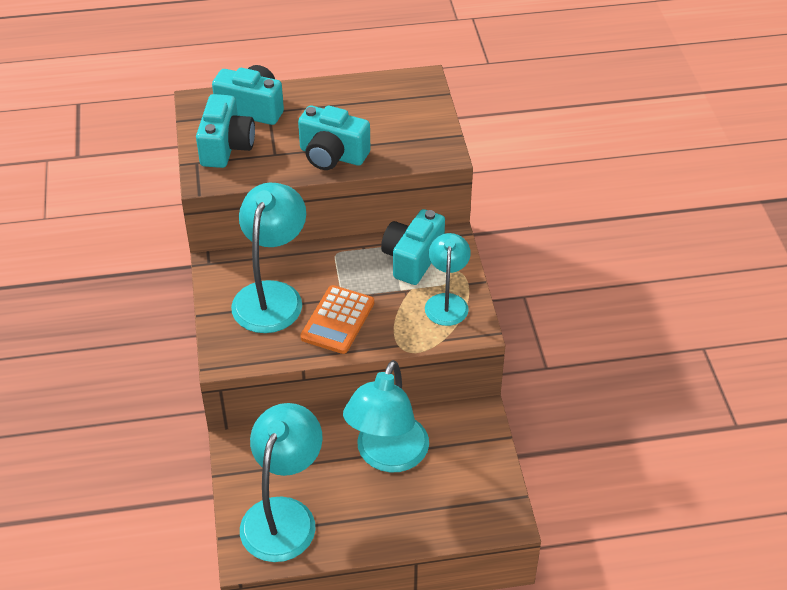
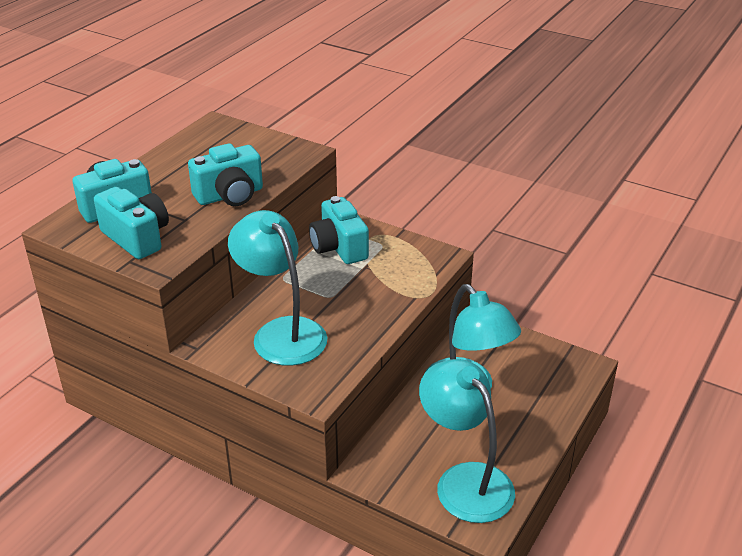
camera: 50 degrees left, 10 degrees down
(338, 320) = (353, 313): orange calculator -> none
(447, 302) = (402, 254): turquoise lamp -> none

